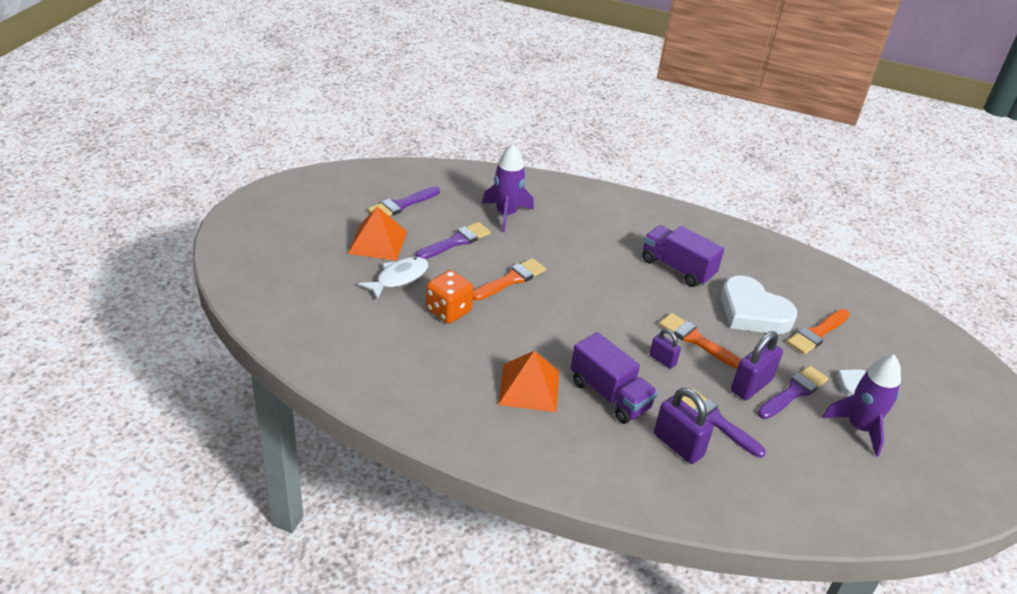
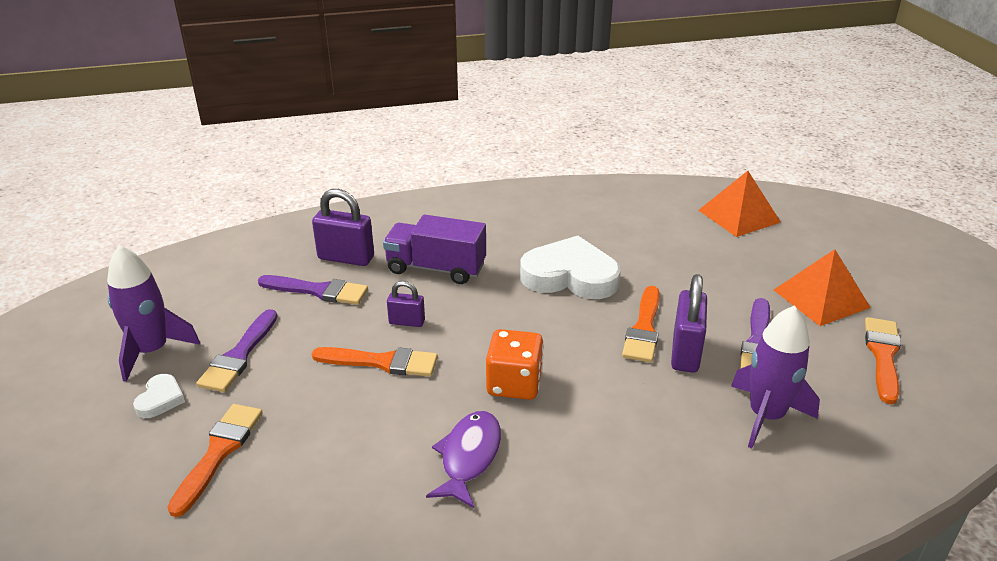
camera: 150 degrees right, 5 degrees down
(399, 278) = (742, 275): white fish -> none
(401, 205) = (883, 355): purple brush -> orange brush
(448, 310) = (656, 269): orange dice -> orange dice (514, 384)
(529, 387) = (511, 244): orange pyramid -> orange pyramid (739, 216)
(677, 268) = (469, 457): purple truck -> purple fish
(751, 385) = (293, 340): purple padlock -> purple padlock (685, 353)
(753, 312) = (324, 440): white heart -> white heart (570, 276)

